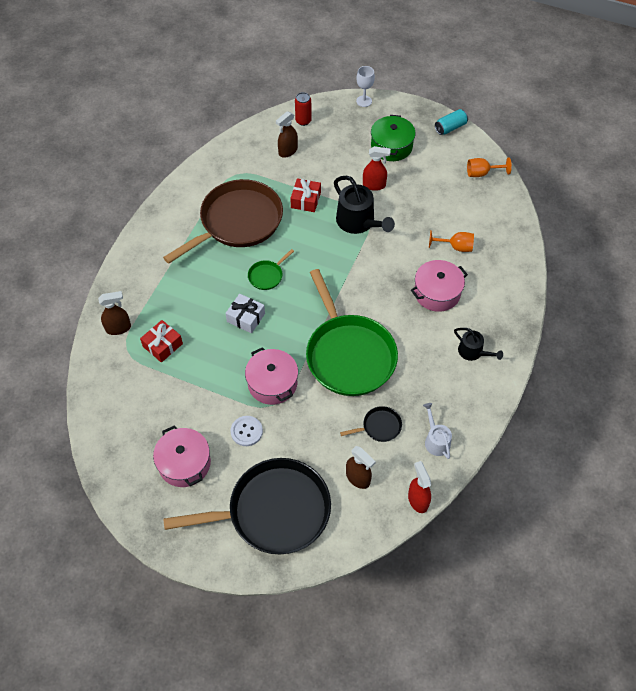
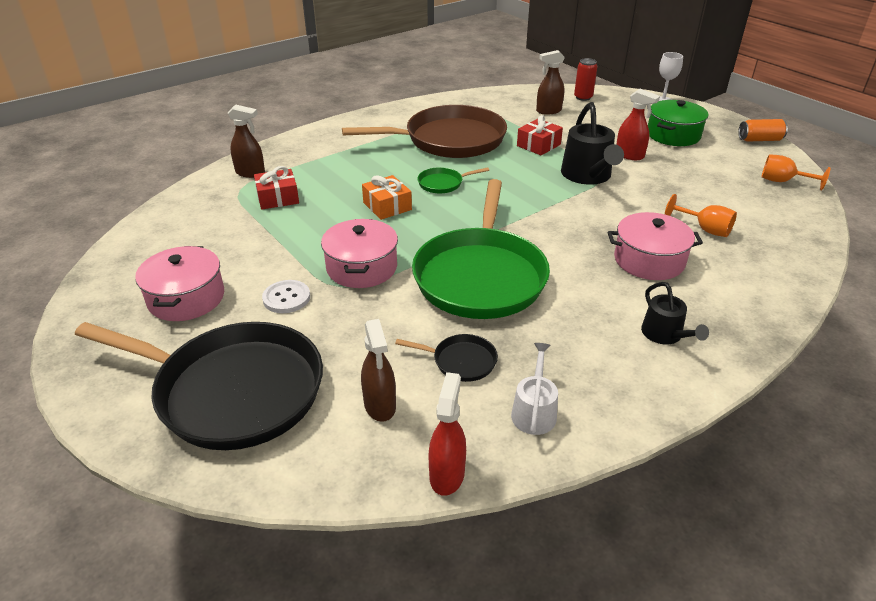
camera: 30 degrees right, 20 degrees down
(246, 318) = (387, 206): white gift -> orange gift
(450, 128) = (759, 140): turquoise can -> orange can

